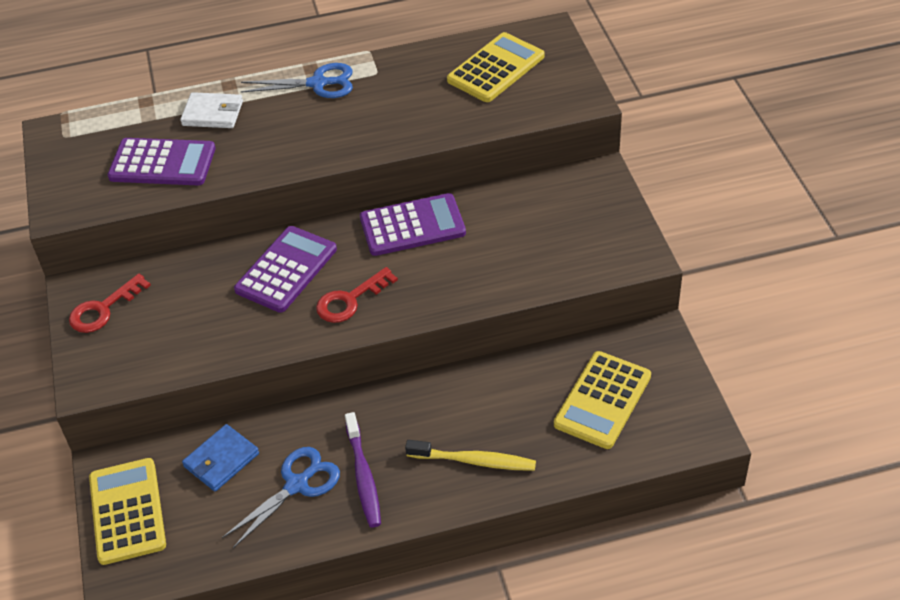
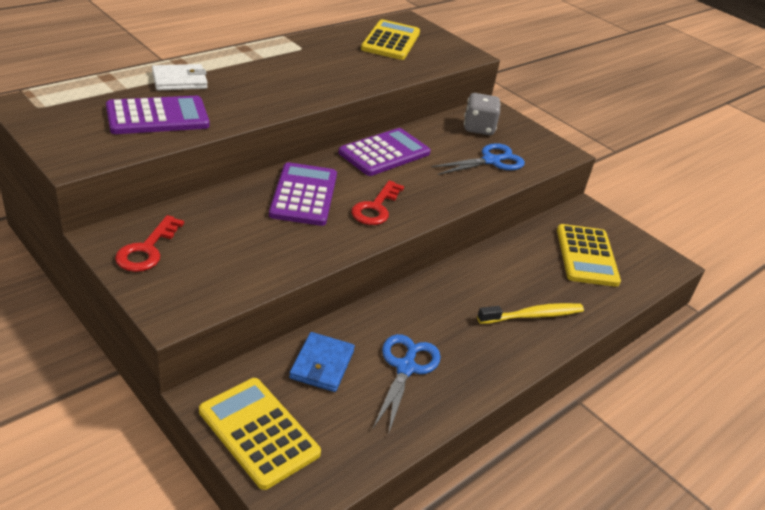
camera: 35 degrees left, 10 degrees down
(318, 83) = (258, 57): blue scissors -> blue scissors (491, 161)
(363, 476) = (457, 347): purple toothbrush -> none
(557, 204) = (478, 128): none -> grey dice

